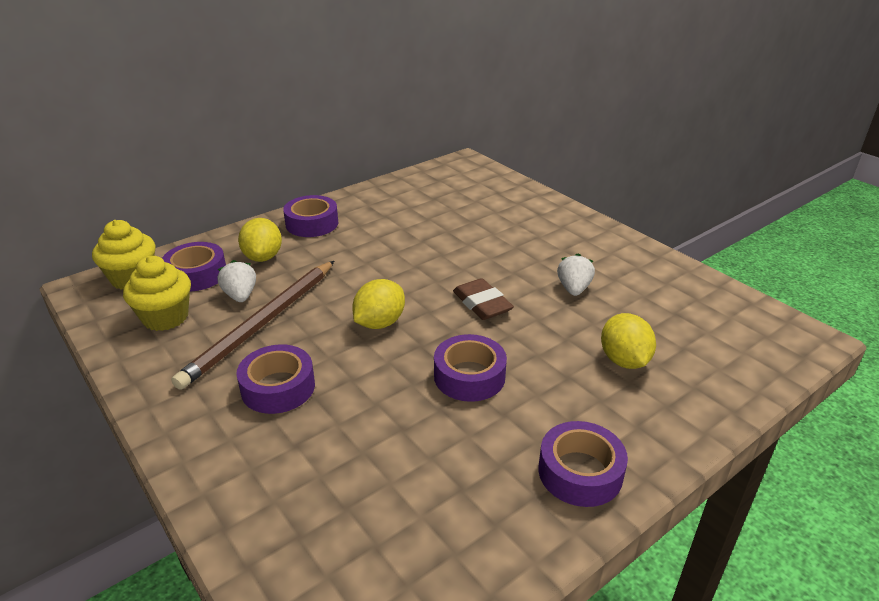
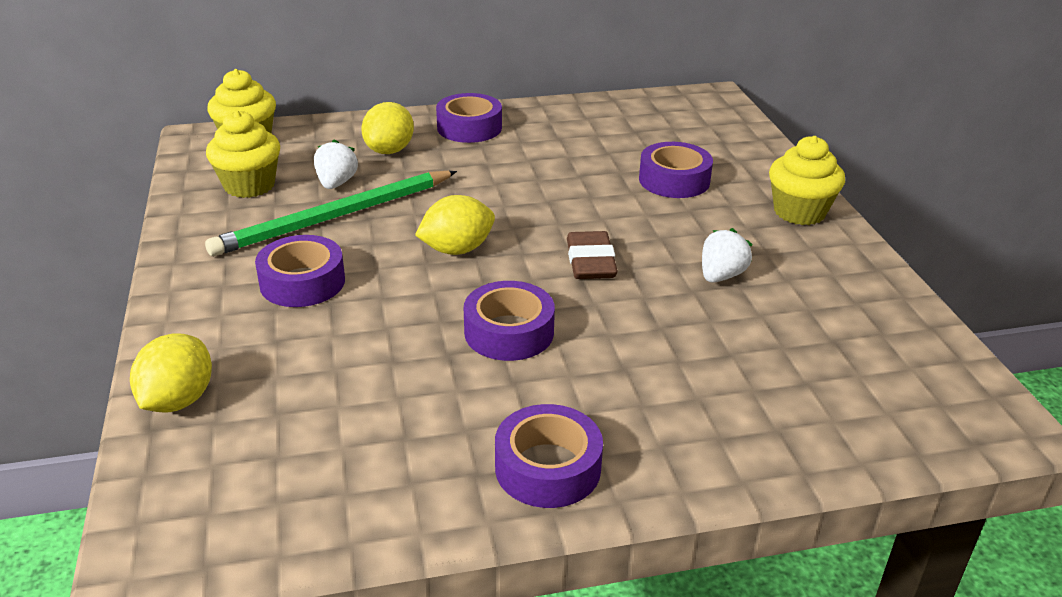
camera: 25 degrees right, 0 degrees up
(196, 274) = (310, 151): purple tape -> purple tape (674, 180)
(262, 324) = (335, 217): brown pencil -> green pencil
(584, 230) = (799, 212): none -> yellow cupcake
(624, 360) = (711, 372): yellow lemon -> yellow lemon (178, 400)

